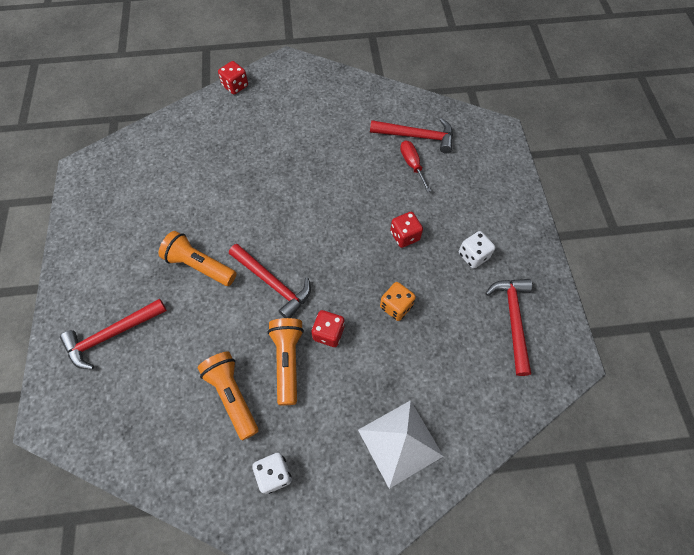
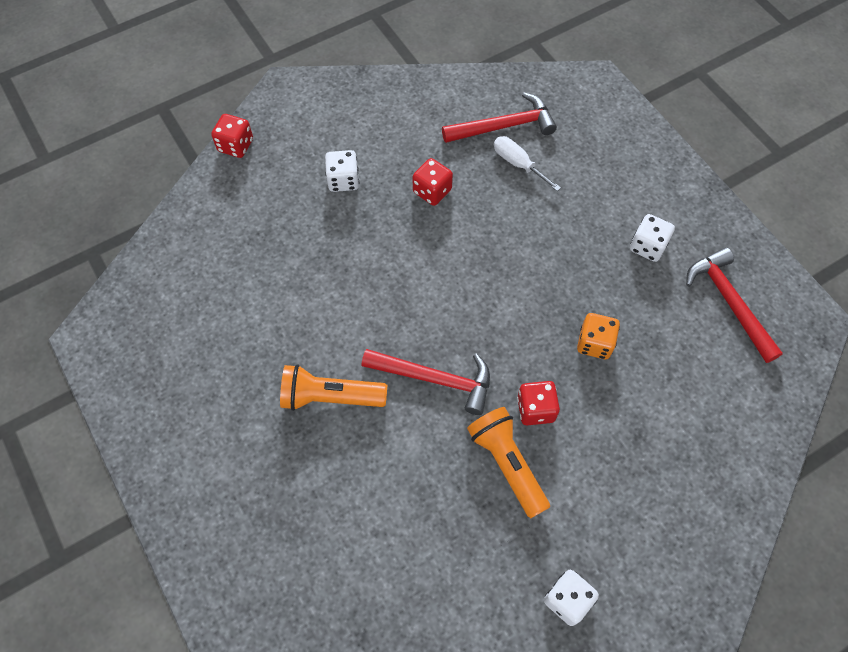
camera: 25 degrees left, 0 degrees up
(111, 335) = (270, 533): red hammer -> none
(232, 396) = (465, 535): orange flashlight -> none
(289, 132) = (343, 180): none -> white dice
(400, 442) = (685, 496): white pyramid -> none
(404, 236) = (558, 255): red dice -> red dice (432, 191)
(412, 164) = (518, 164): red screwdriver -> white screwdriver

